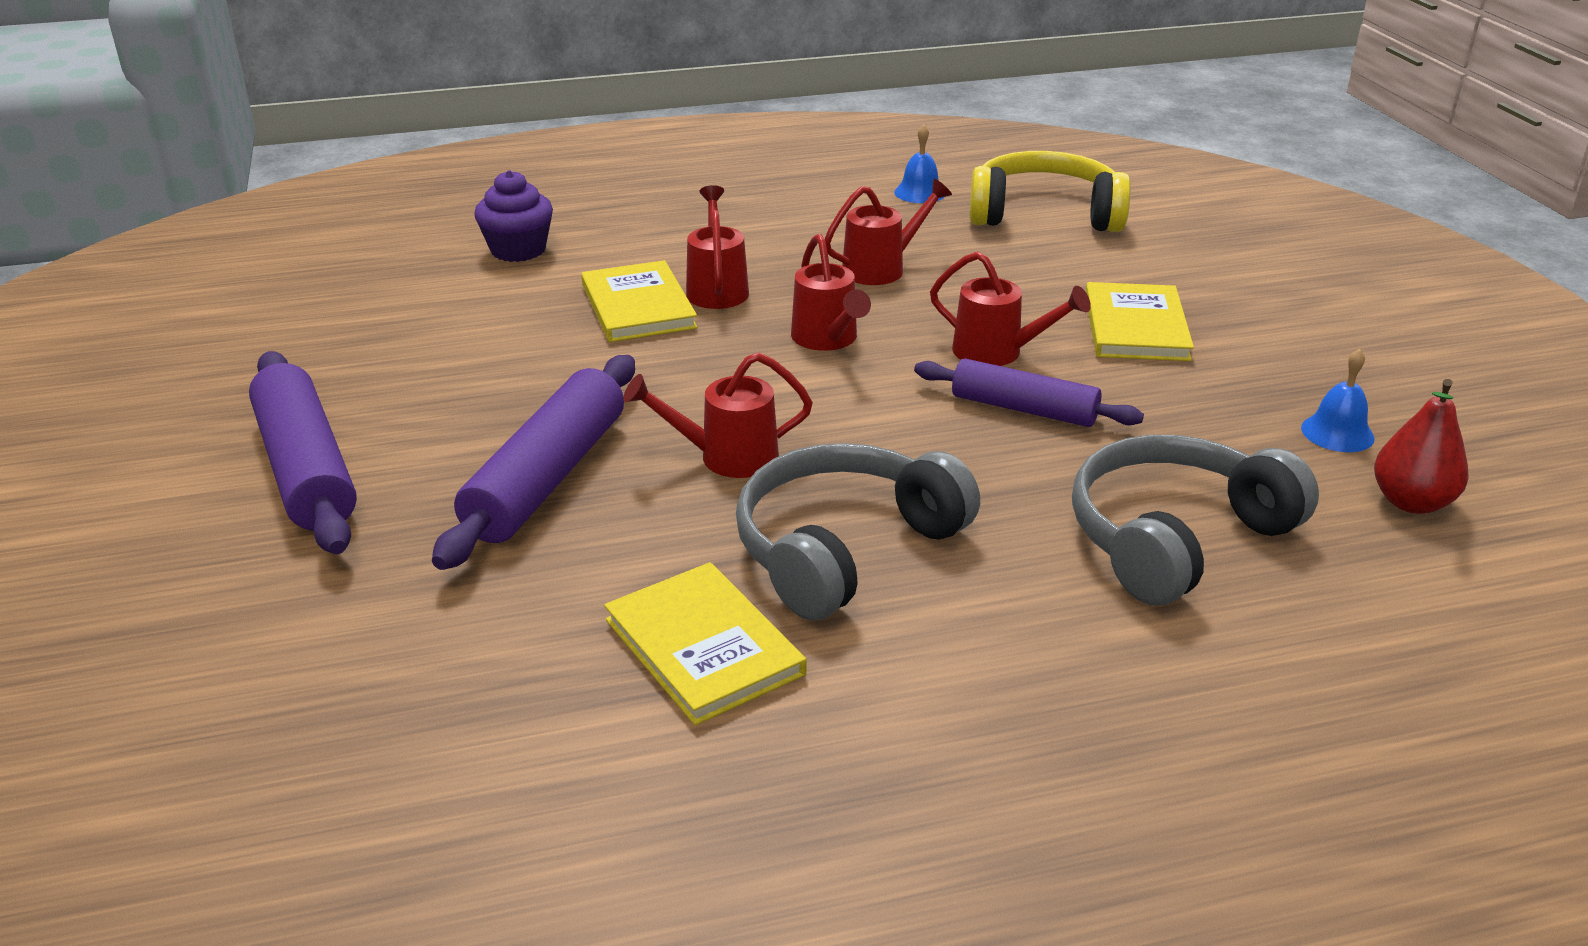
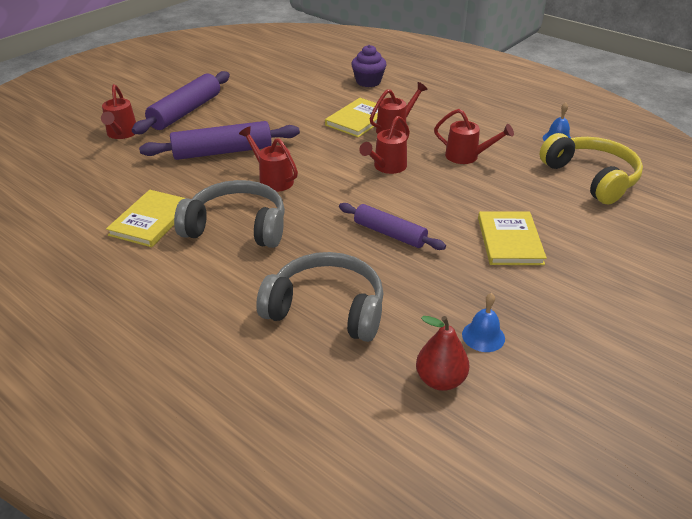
camera: 55 degrees right, 5 degrees up
(997, 352) = (431, 210): red watering can -> red watering can (121, 134)
(1023, 409) = (389, 233): purple rolling pin -> purple rolling pin turned 45 degrees counterclockwise
(1135, 327) = (509, 240): yellow book -> yellow book turned 60 degrees counterclockwise

